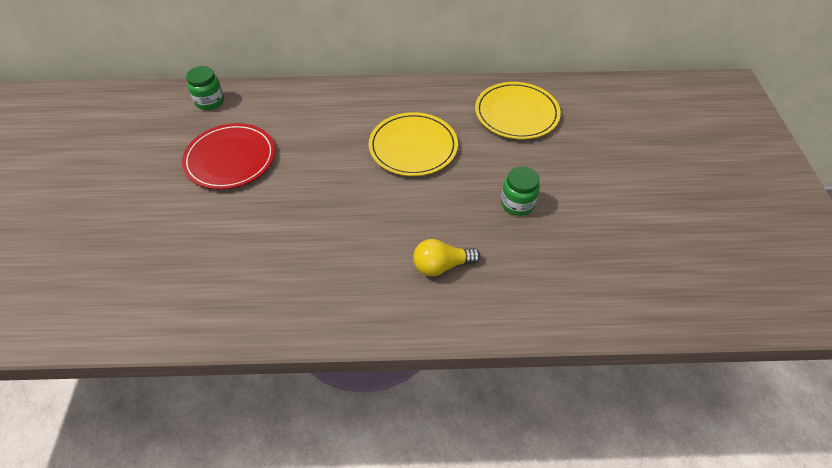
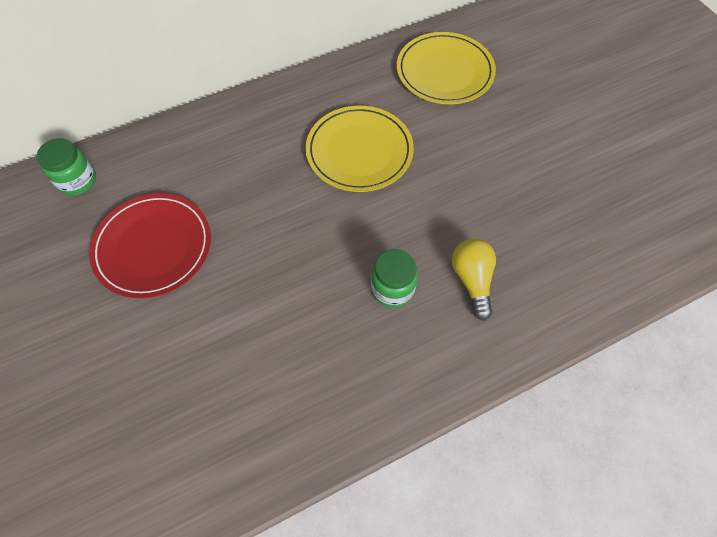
camera: 25 degrees left, 10 degrees up
(441, 266) = (472, 280): yellow light bulb -> yellow light bulb turned 120 degrees clockwise
(517, 204) = (506, 177): green jar -> green jar (392, 289)

